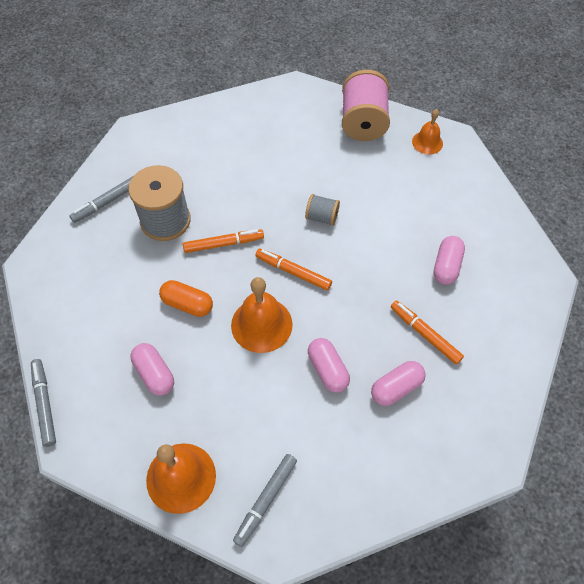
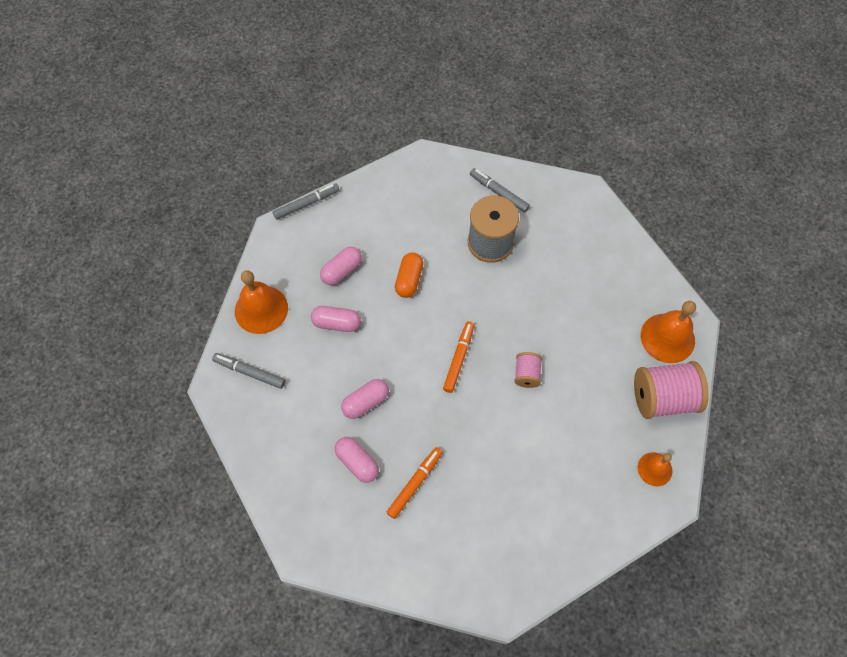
camera: 80 degrees right, 5 degrees up
(223, 244) = (476, 295): orange marker -> none
(261, 324) = (400, 342): orange bell -> orange bell (667, 338)
(322, 217) = (526, 374): grey spool -> pink spool
(446, 266) = (495, 499): pink capsule -> pink capsule (336, 323)

